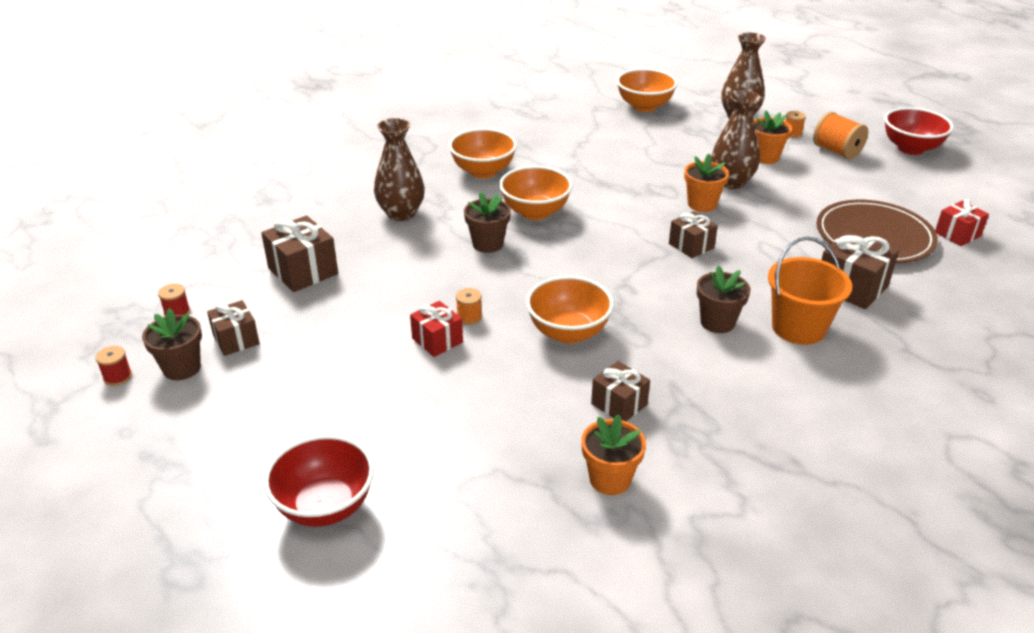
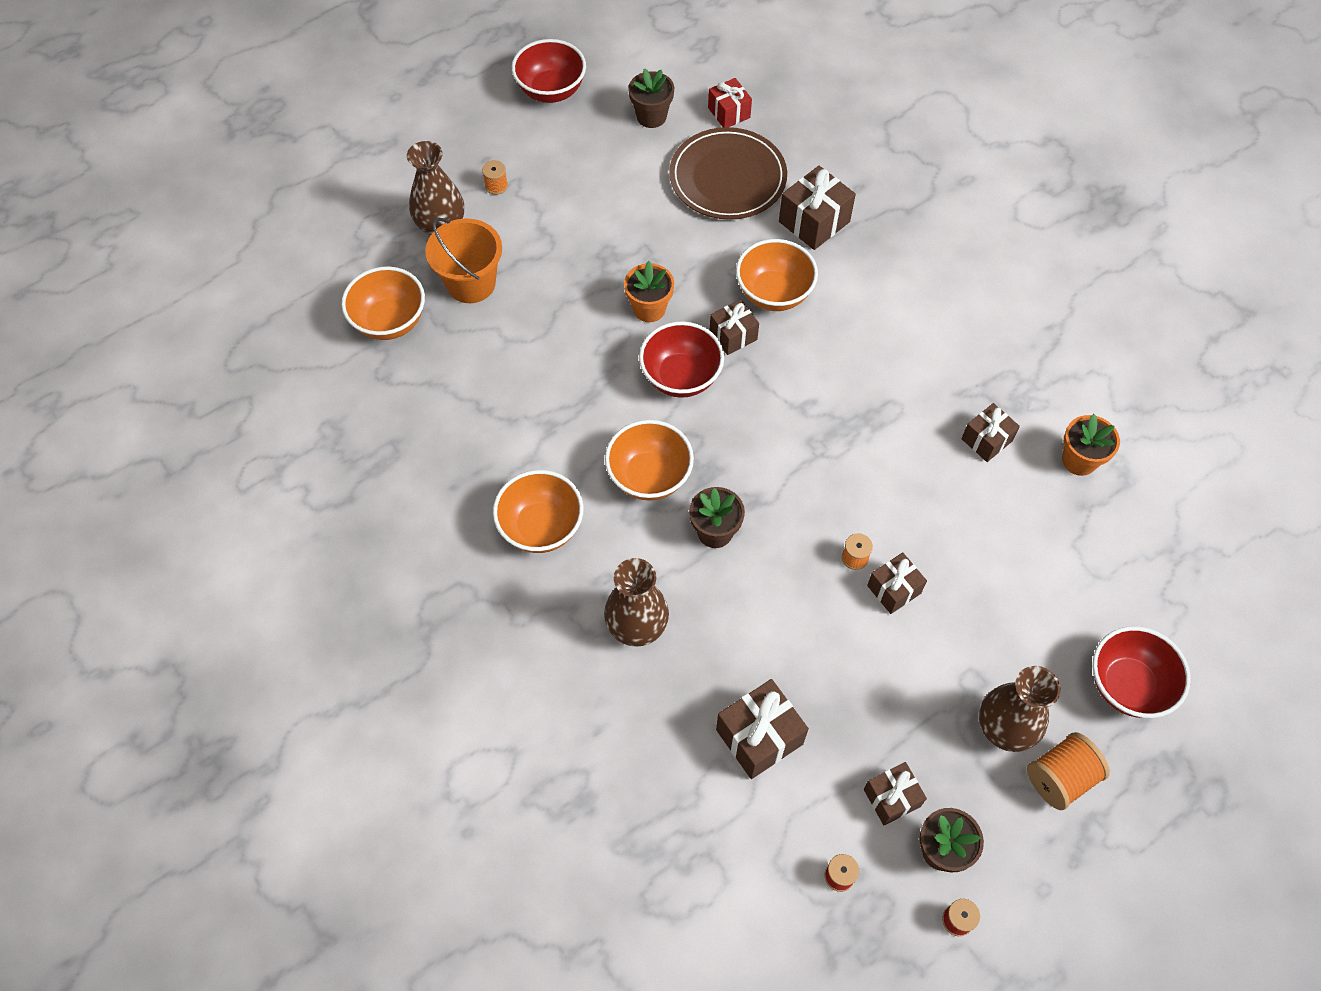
camera: 85 degrees left, 25 degrees up
(437, 340) = (894, 589): red gift -> brown gift
(568, 332) = (881, 468): orange bowl -> orange bowl (774, 293)
(636, 222) = (681, 377): none -> red bowl
(717, 322) = (867, 340): brown flower pot -> brown flower pot (651, 116)
(731, 182) = (603, 271): brown vase -> brown vase (1004, 728)
(765, 157) = (550, 225): orange flower pot -> none
(798, 328) = (876, 279): orange bucket -> orange bucket (471, 283)
(836, 151) = (547, 157): orange spool -> orange spool (1060, 778)

